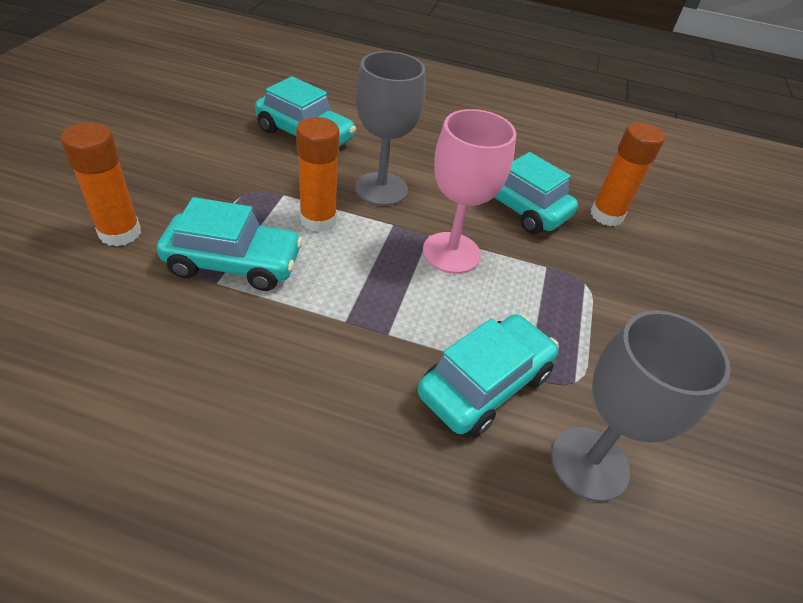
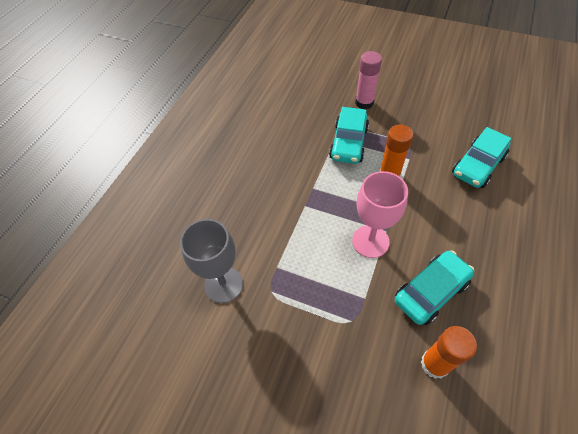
camera: 105 degrees right, 10 degrees up
(120, 233) = (364, 103): orange glue stick -> pink glue stick
(381, 189) = (428, 207): grey goblet -> none
(484, 384) = (272, 245): turquoise car -> none

